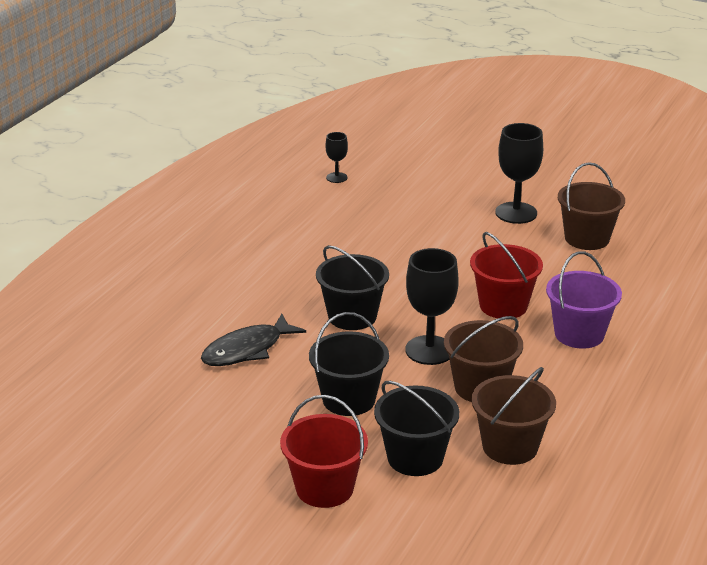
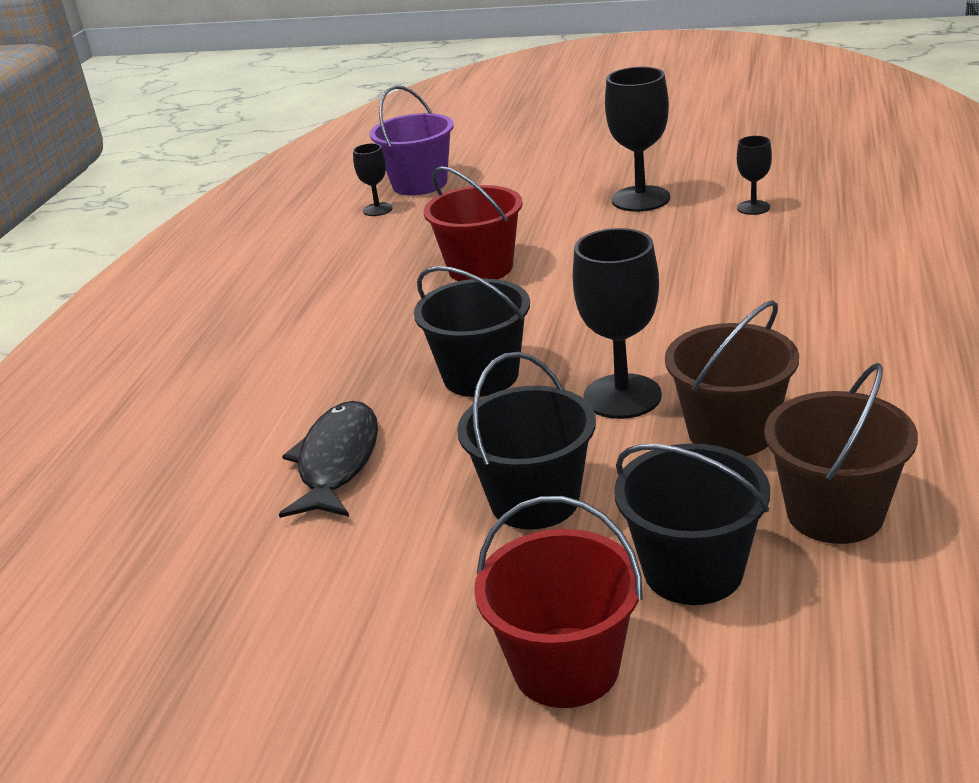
camera: 10 degrees left, 0 degrees up
(247, 350) = (337, 462): black fish -> black fish turned 150 degrees clockwise
(503, 305) = (694, 312): red bucket -> red bucket (480, 268)
(579, 334) = (826, 324): purple bucket -> purple bucket (419, 184)
(587, 238) = (753, 208): brown bucket -> black goblet

